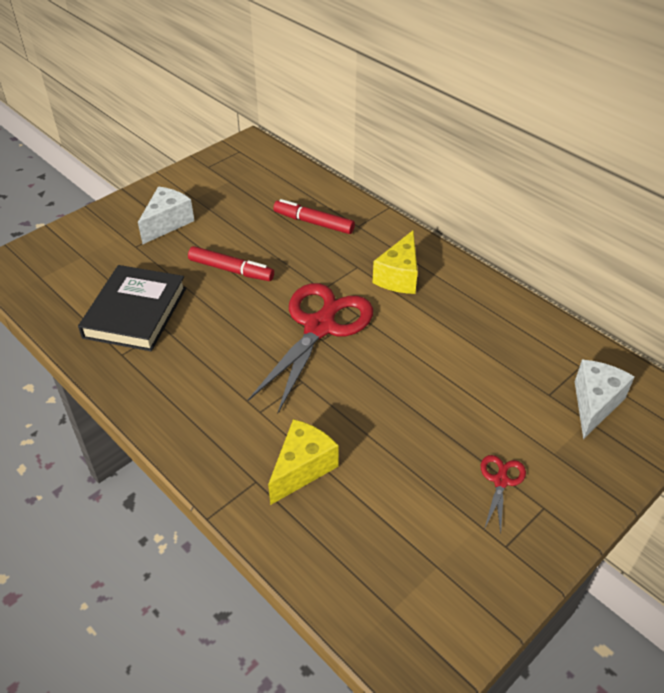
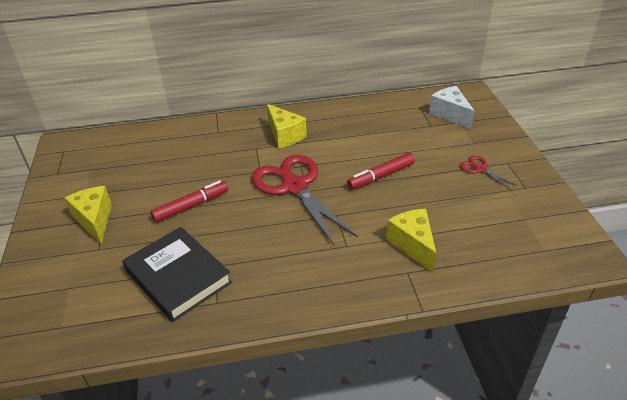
camera: 55 degrees left, 5 degrees down
(167, 223) = (95, 220): white cheese -> yellow cheese
(314, 223) = (191, 148): red marker -> red marker (381, 176)

